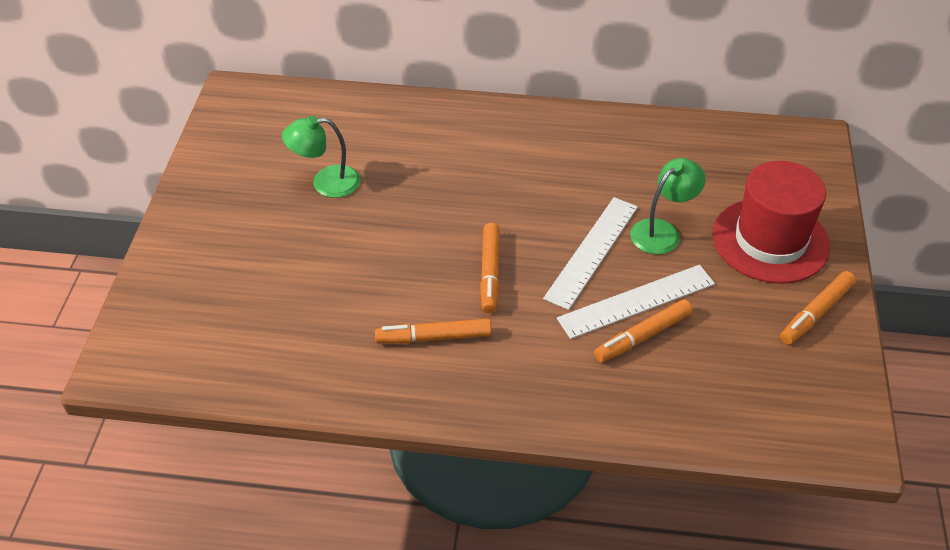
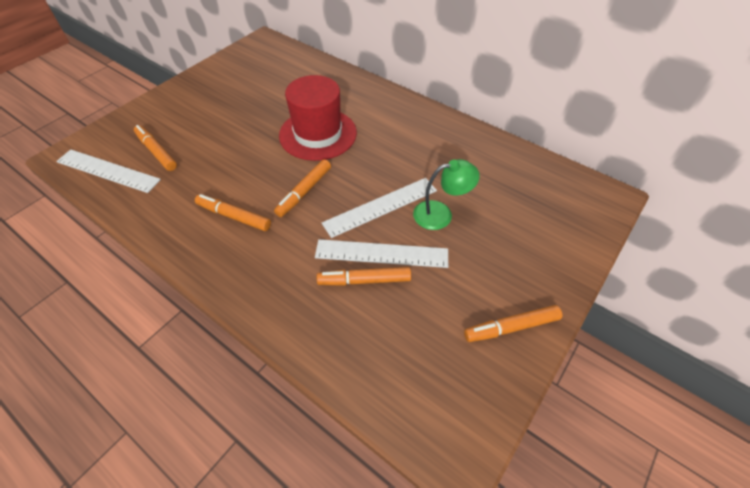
camera: 30 degrees right, 5 degrees up
(206, 358) = (107, 171): none -> white ruler
(248, 306) = (156, 152): none -> orange marker
(326, 183) = (262, 102): green lamp -> none
(770, 240) = (517, 255): red hat -> red hat (318, 134)

